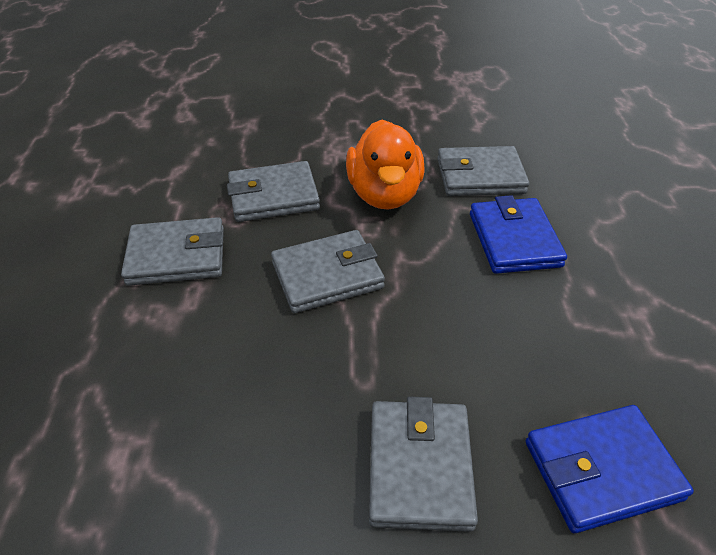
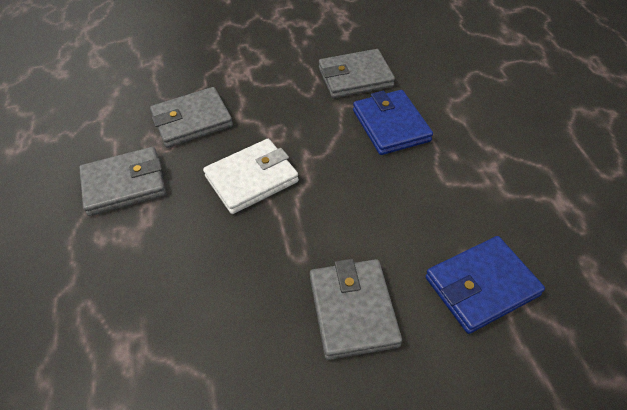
camera: 10 degrees left, 5 degrees up
(327, 275) = (252, 179): grey wallet -> white wallet
(384, 194) = (282, 104): orange duck -> none

